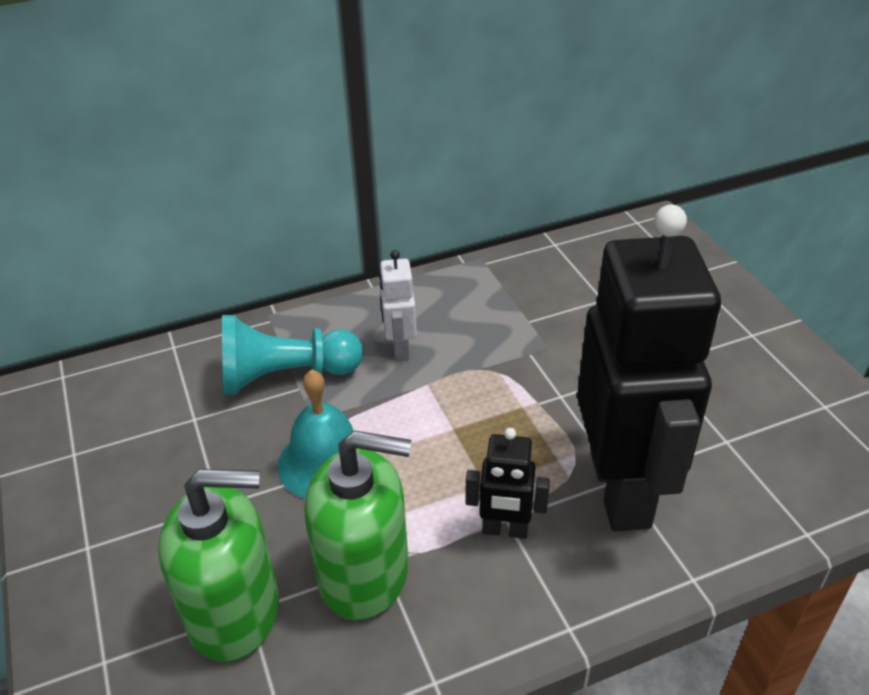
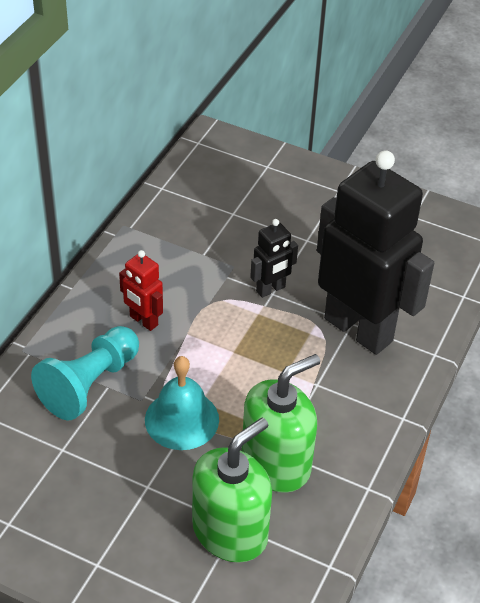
camera: 45 degrees left, 5 degrees up
(400, 349) = (143, 321): white robot -> red robot
(505, 530) = (323, 390): black robot -> black robot (271, 289)

